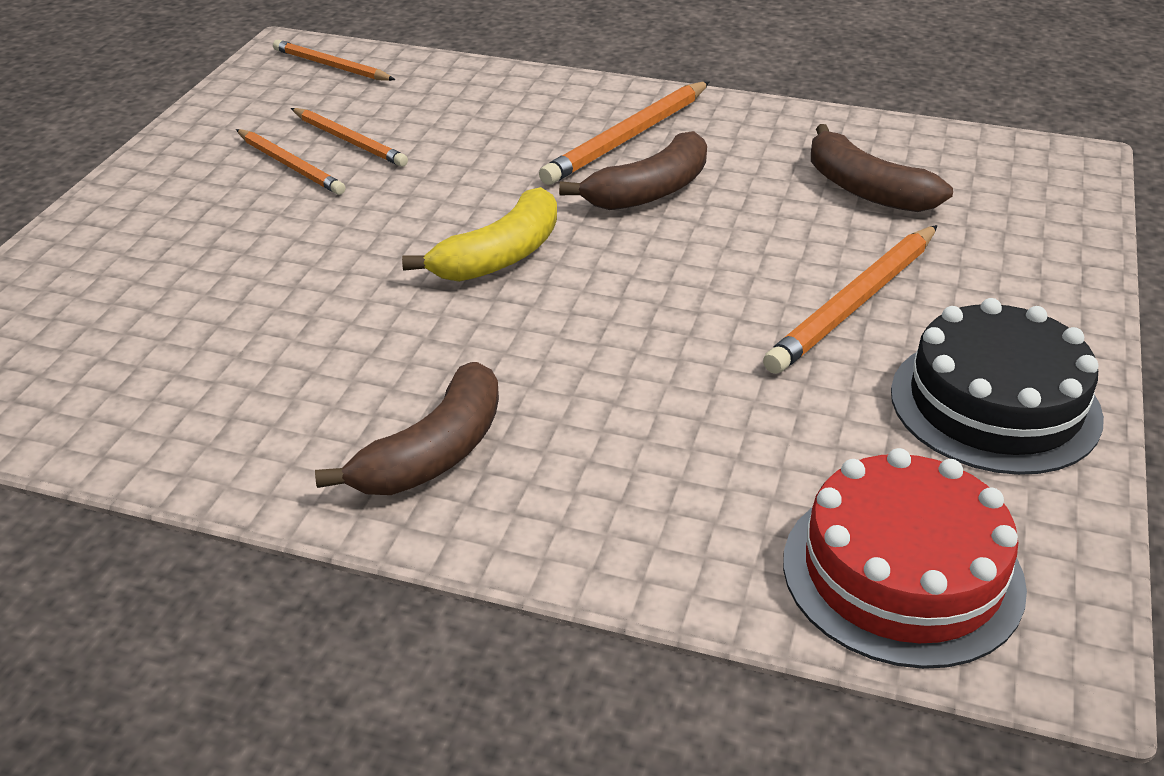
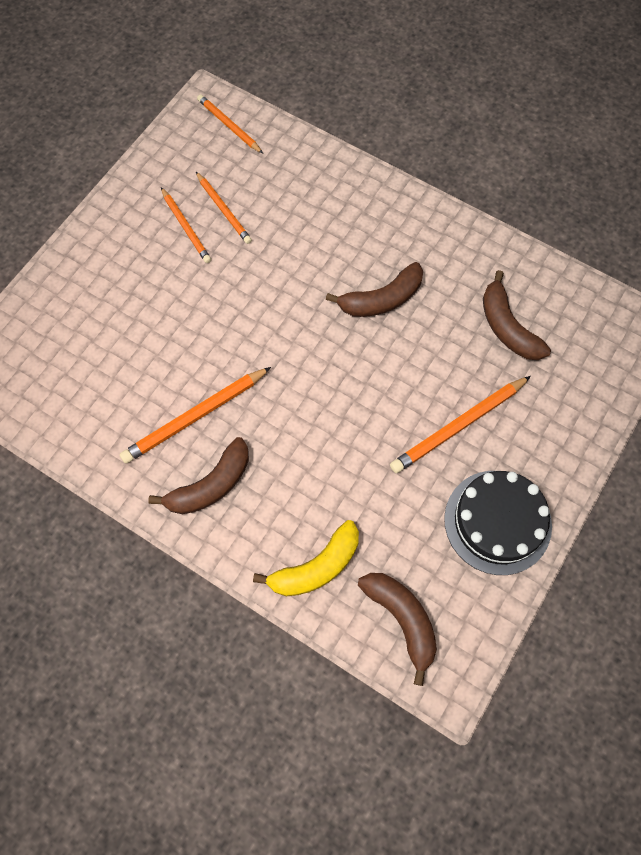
camera: 15 degrees right, 30 degrees up
(500, 256) = (281, 339): yellow banana -> yellow banana (316, 567)
(628, 137) = (386, 243): orange pencil -> orange pencil (195, 417)
(902, 573) = (402, 619): red cake -> brown banana

